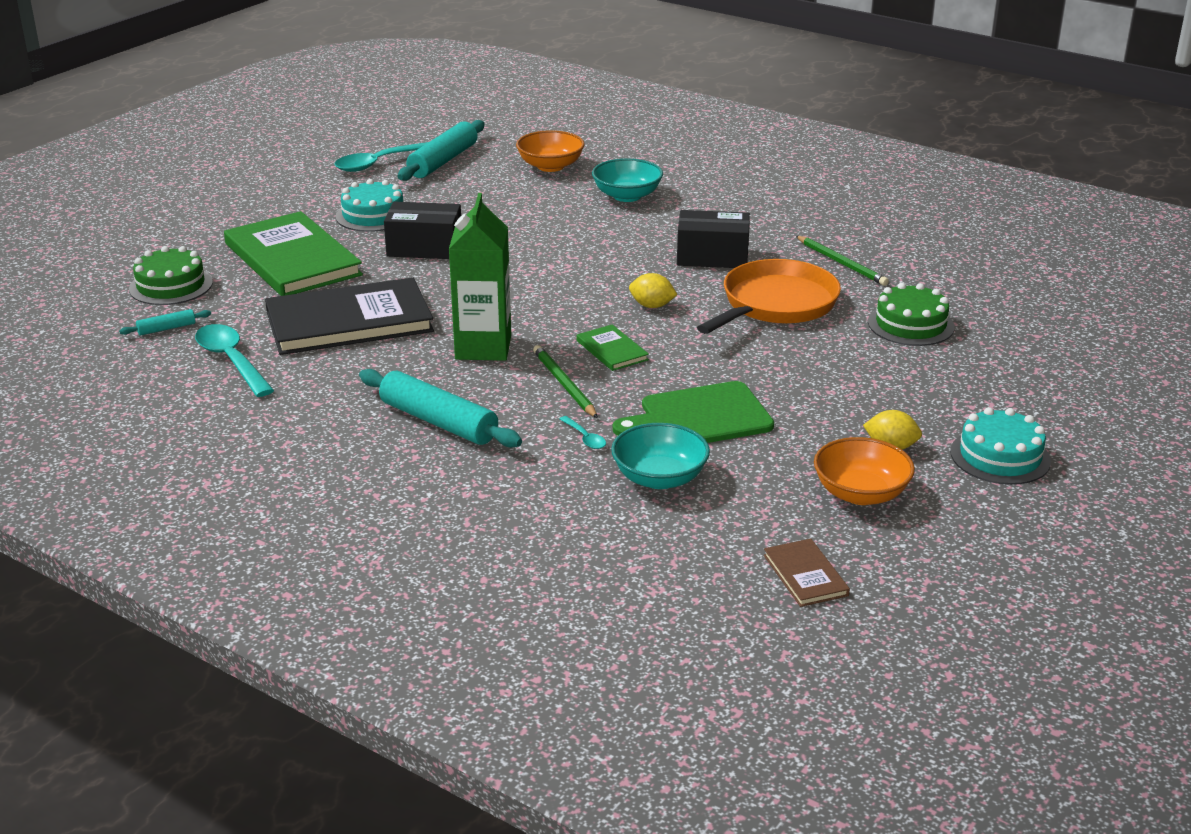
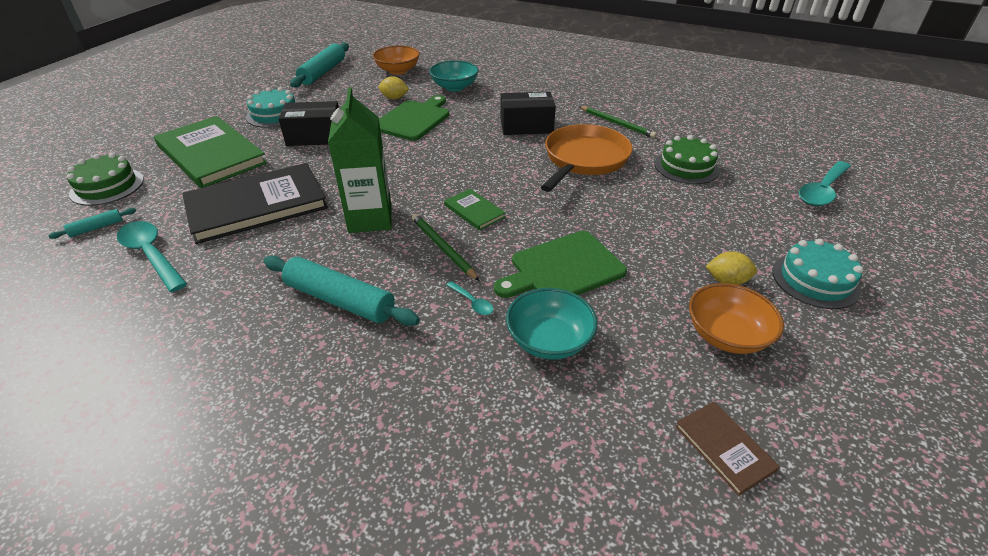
camera: 10 degrees left, 10 degrees up
(379, 163) = (277, 77): turquoise spoon -> turquoise spoon (822, 191)
(560, 236) = (414, 119): none -> green cutting board
(652, 306) = (494, 169): yellow lemon -> yellow lemon (394, 98)

